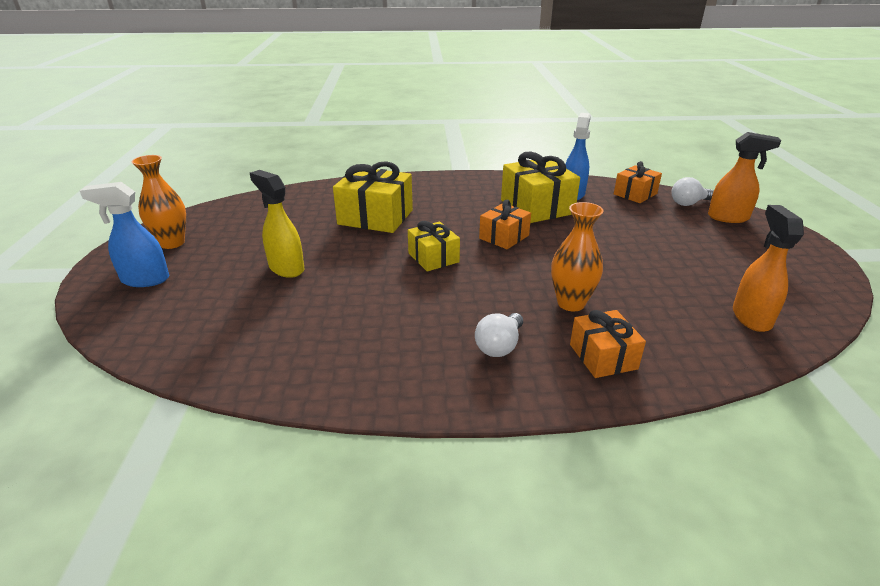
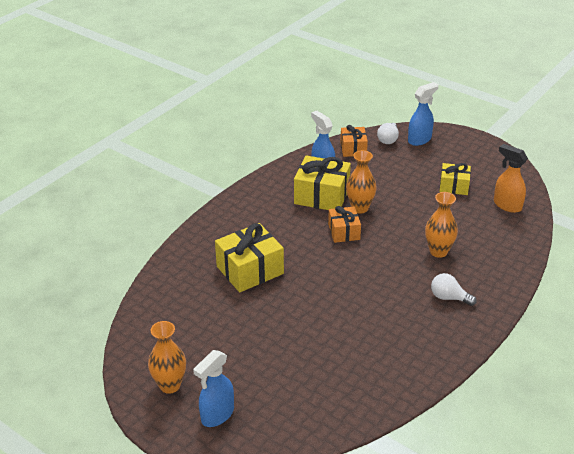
camera: 50 degrees left, 5 degrees up
(286, 268) = (277, 341): yellow spray bottle -> none
(433, 257) = (336, 273): yellow gift -> yellow gift (454, 186)
(499, 346) = (449, 298): white light bulb -> white light bulb turned 135 degrees clockwise
(555, 230) = (360, 208): none -> orange vase
(603, 356) = (489, 270): orange gift -> none
(728, 218) = (419, 140): orange spray bottle -> blue spray bottle

